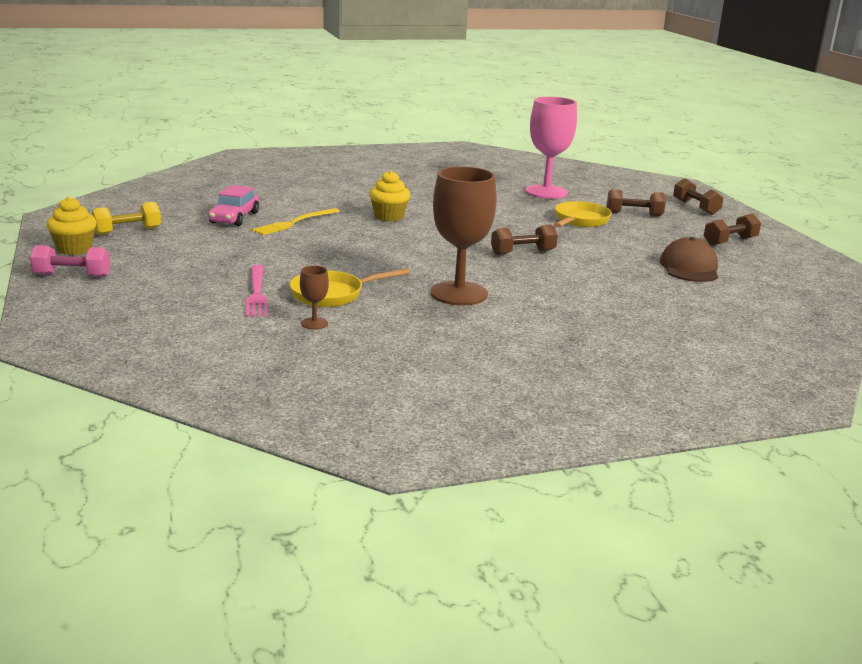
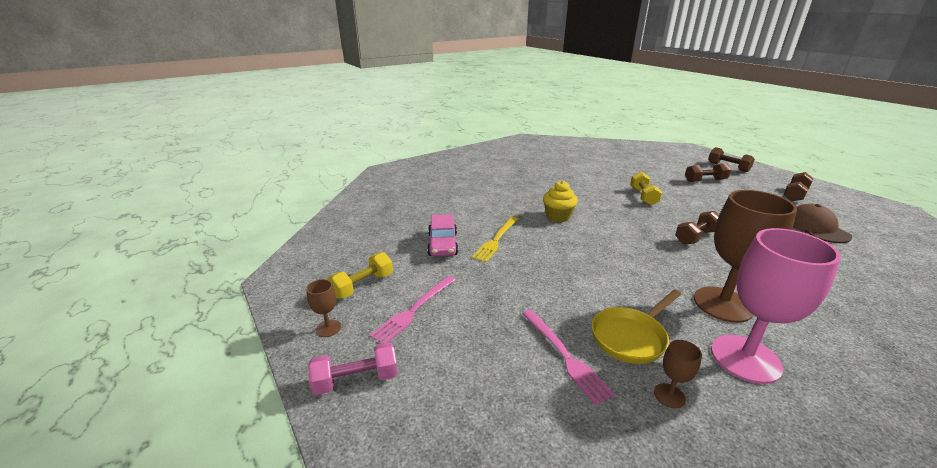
camera: 15 degrees left, 5 degrees up
(74, 249) = (328, 328): yellow cupcake -> brown goblet
(158, 251) = (414, 310): none -> pink fork
(522, 216) = (643, 196): none -> yellow dumbbell
(546, 192) = (626, 170): pink goblet -> pink goblet (745, 358)
(580, 221) = (684, 194): yellow pan -> none

